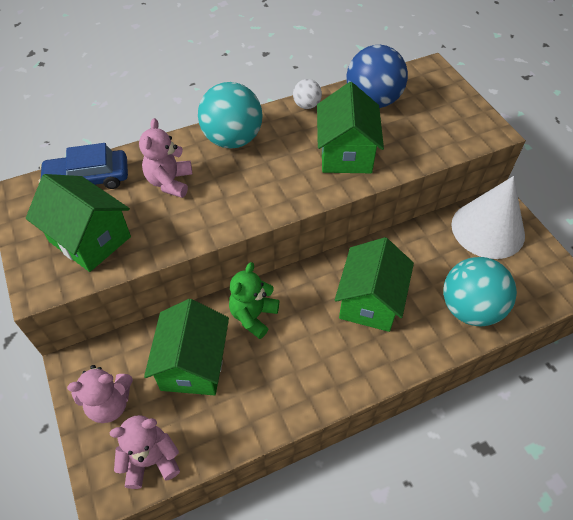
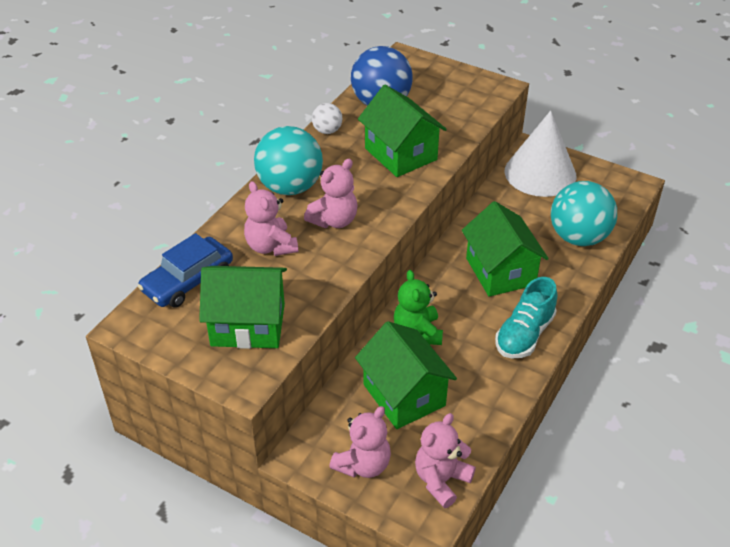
camera: 35 degrees left, 10 degrees down
(236, 185) = (334, 220): none -> pink teddy bear
(337, 372) = (524, 334): none -> turquoise shoe

